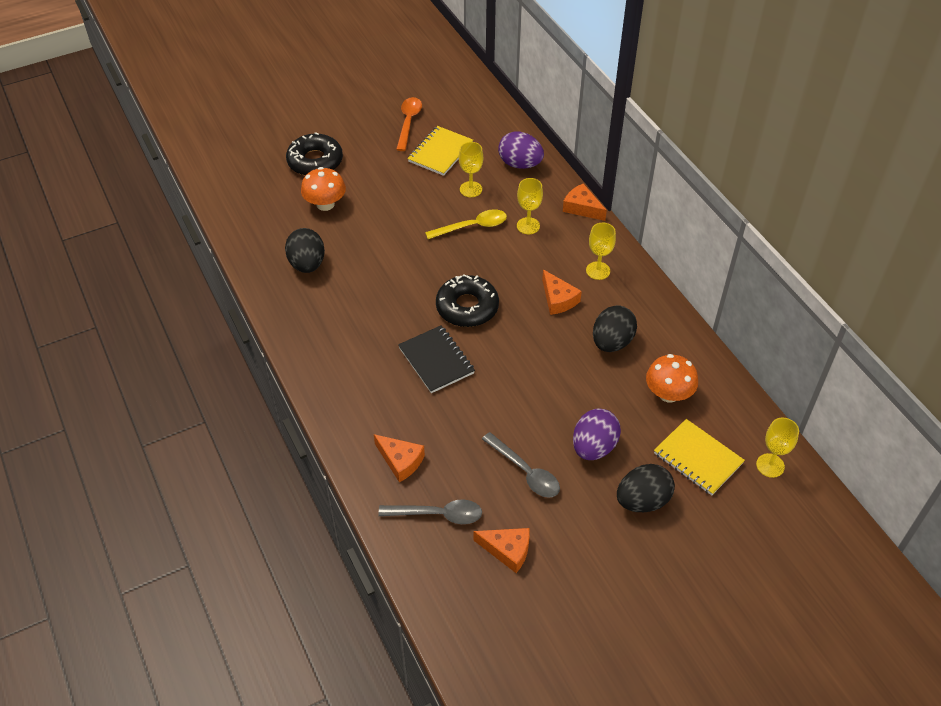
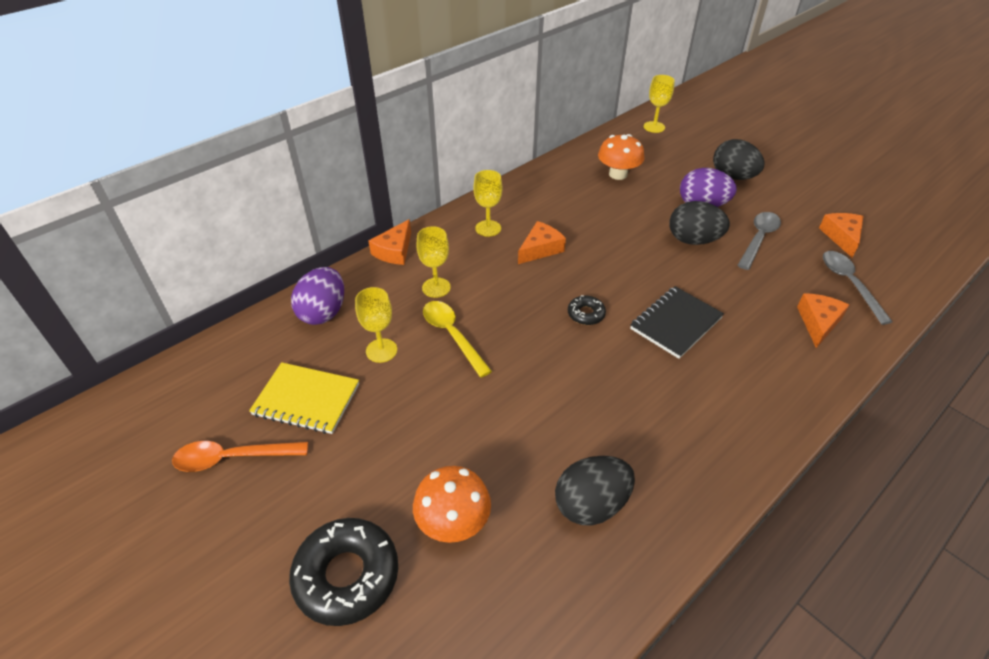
camera: 105 degrees left, 5 degrees down
(467, 307) = (586, 314): black donut -> black donut, size x0.50
(612, 342) = (578, 209): black egg -> black egg (693, 240)
(698, 458) = (672, 156): yellow notebook -> none

